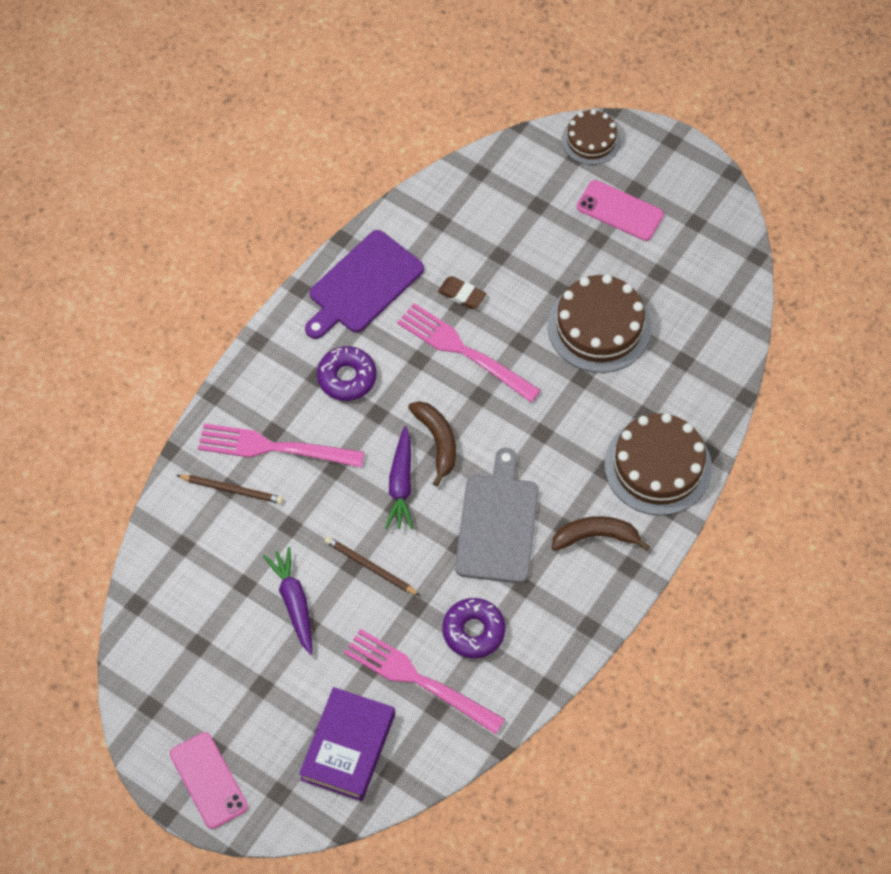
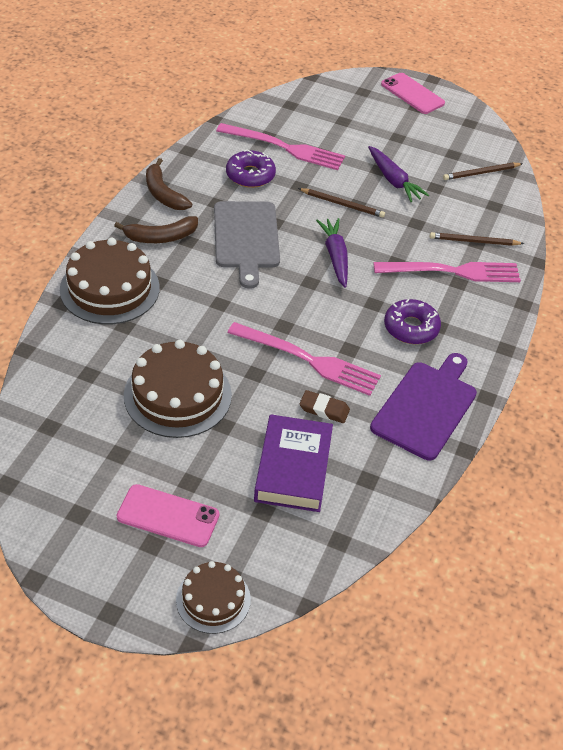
camera: 165 degrees right, 15 degrees down
(176, 604) = (481, 173): none -> brown pencil
(348, 747) = (324, 113): purple book -> purple book (293, 468)
(437, 441) = (313, 288): brown banana -> brown banana (163, 194)

